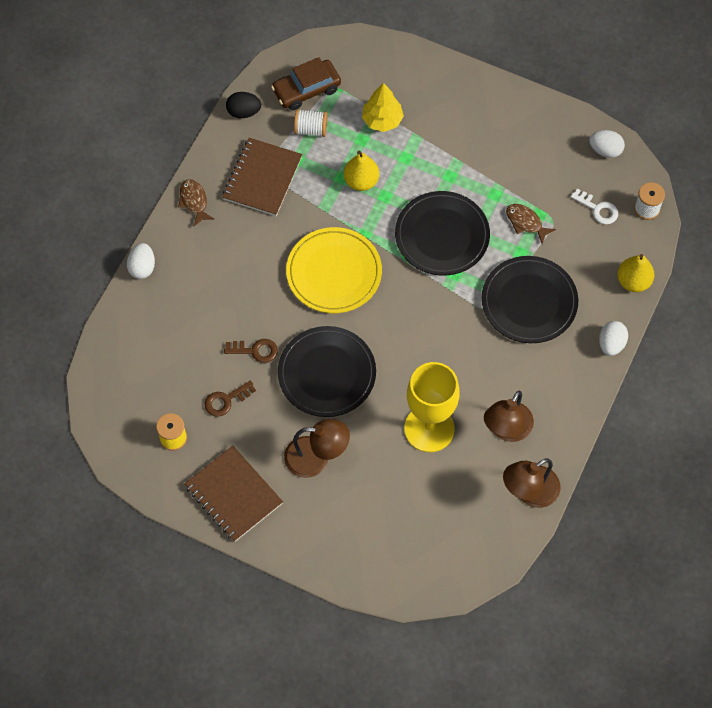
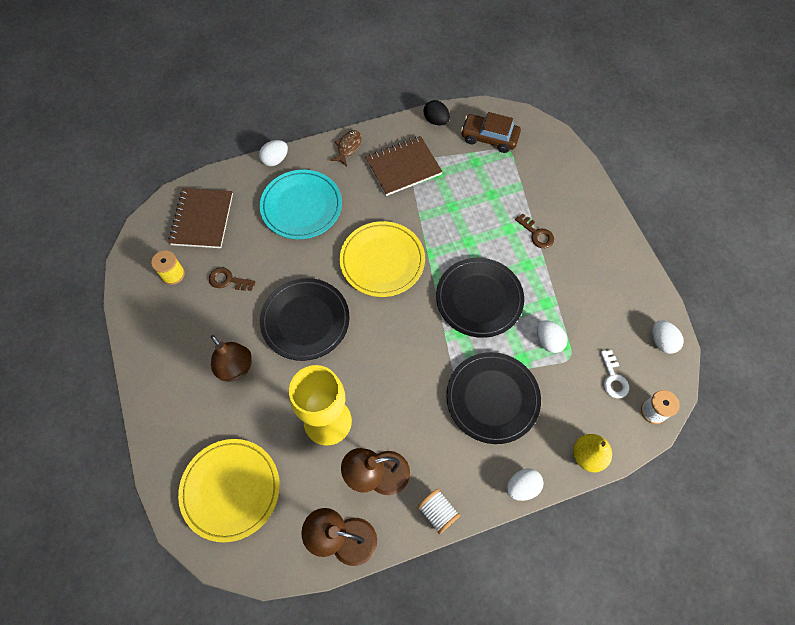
camera: 45 degrees right, 0 degrees up
(214, 287) = (301, 206): none -> turquoise plate
(233, 495) = (163, 343): brown notebook -> brown notebook (202, 219)
(255, 350) = (280, 266): brown key -> brown key (536, 234)
(311, 129) = (466, 163): white spool -> white spool (437, 512)
(361, 181) = (463, 219): yellow pear -> none
(382, 120) = (518, 193): yellow tree -> none
(413, 539) = (230, 490): none -> yellow plate
(526, 222) = (548, 341): brown fish -> white egg

